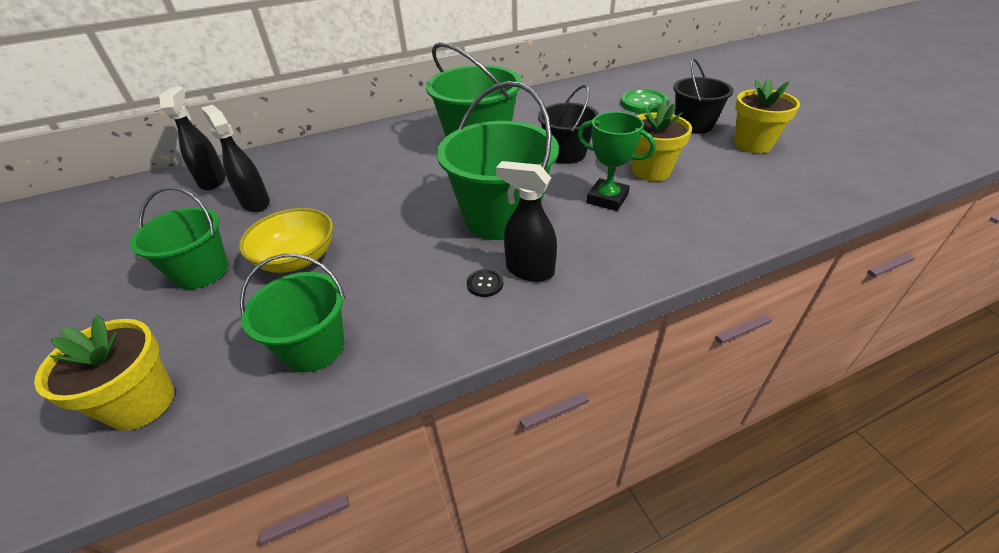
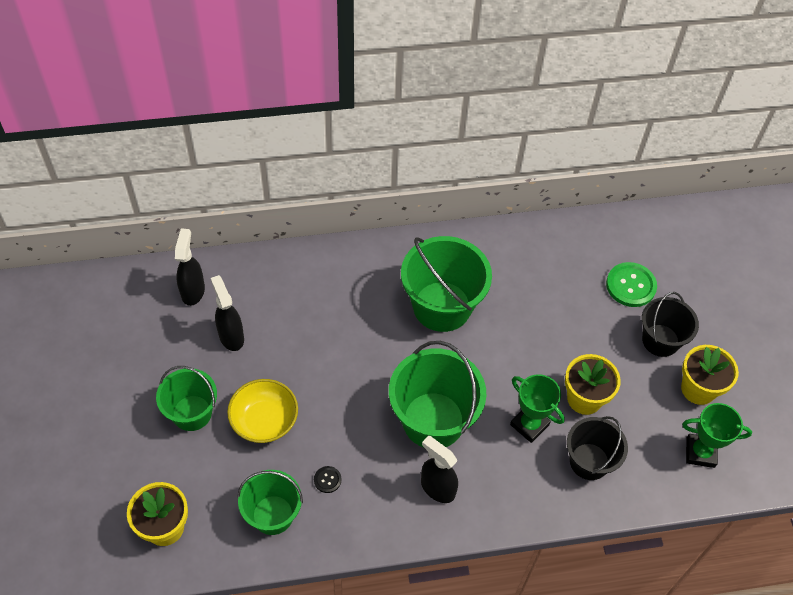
camera: 10 degrees right, 15 degrees up
(485, 284) = (401, 492): black button -> black button (327, 480)
(566, 154) = (518, 349): black bucket -> black bucket (589, 461)
(794, 181) = (700, 452): none -> green trophy

